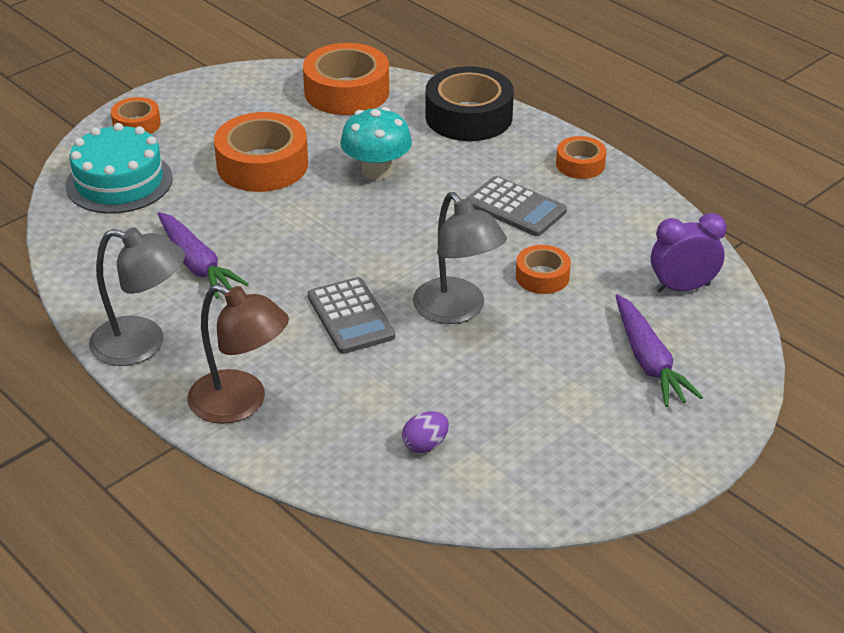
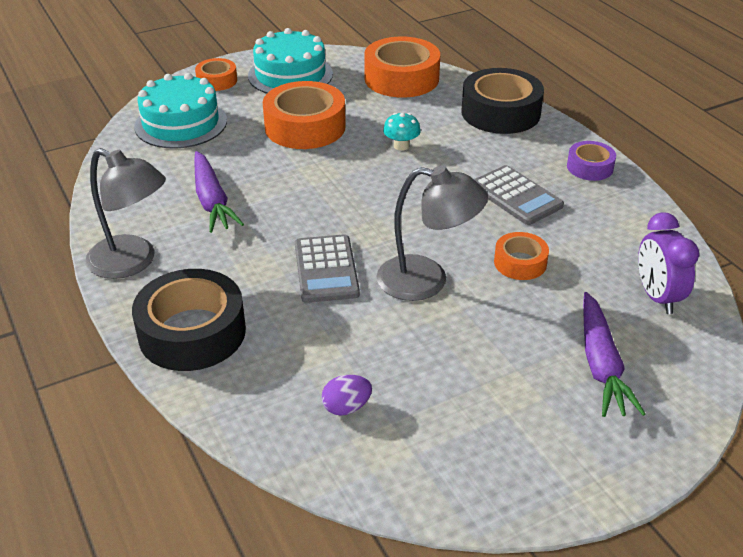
camera: 15 degrees right, 0 degrees up
(219, 105) = (290, 75): none -> turquoise cake
(241, 403) = (192, 332): brown lamp -> black tape
(376, 171) = (401, 146): turquoise mushroom -> turquoise mushroom, size x0.58
(457, 310) = (427, 281): grey lamp -> grey lamp turned 60 degrees counterclockwise
(580, 164) = (590, 167): orange tape -> purple tape
(682, 288) = (657, 297): purple clock -> purple clock turned 105 degrees counterclockwise

